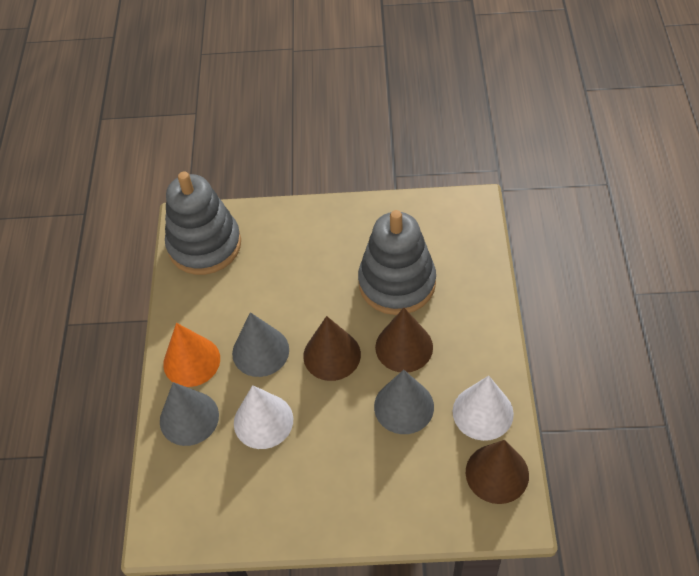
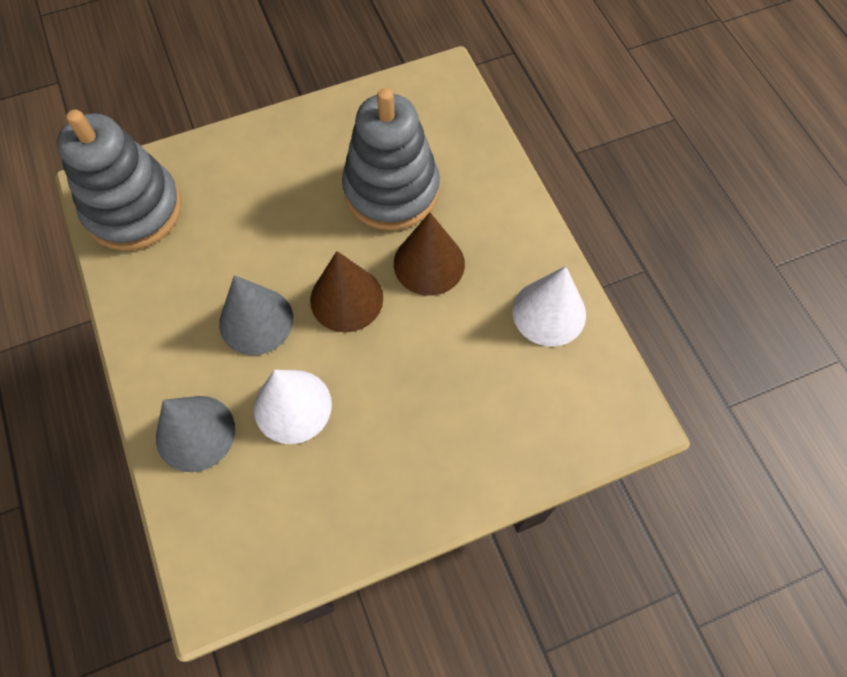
camera: 25 degrees left, 10 degrees up
(191, 361) = (171, 360): orange cone -> none
(404, 406) = (456, 334): grey cone -> none
(497, 473) = (592, 378): brown cone -> none

